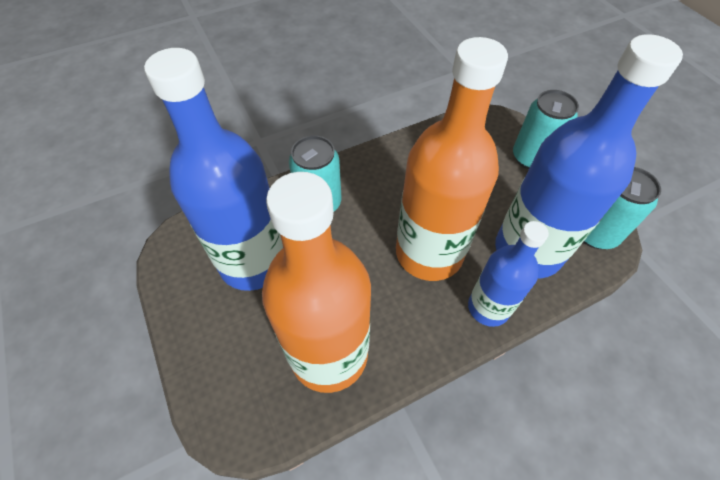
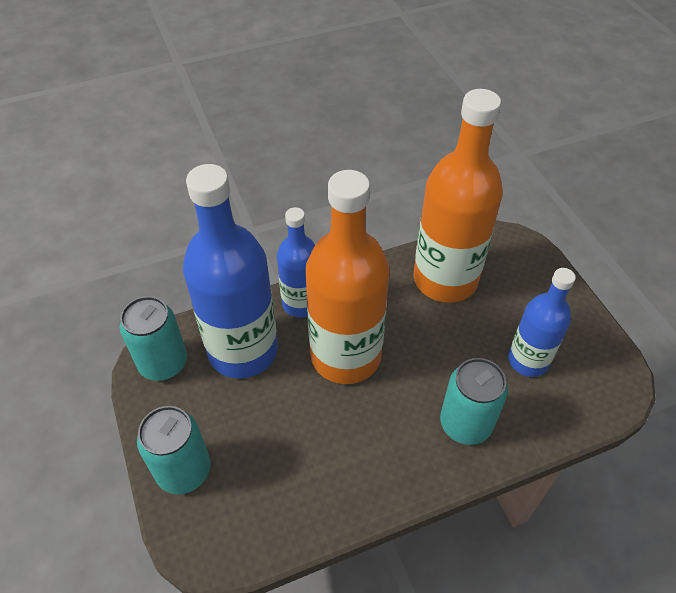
camera: 175 degrees left, 5 degrees down
(253, 261) = (528, 360): blue bottle -> blue bottle, size x0.58

